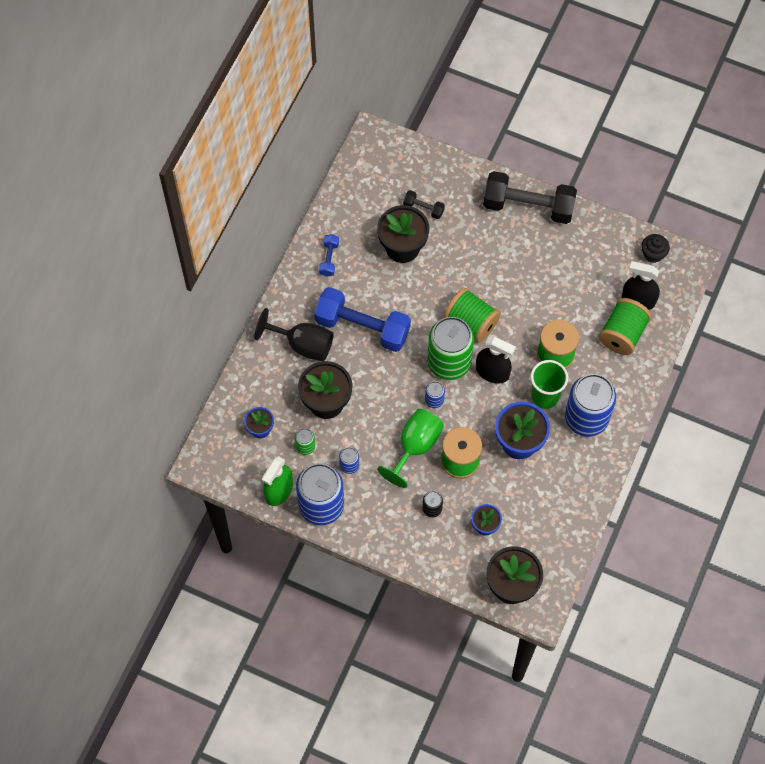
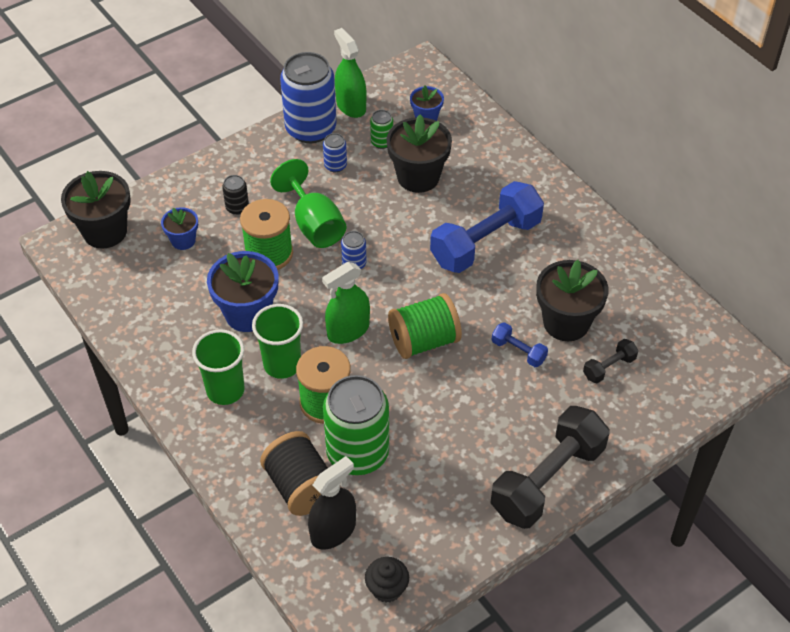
camera: 120 degrees right, 15 degrees down
(302, 344) = (498, 186): black goblet -> none
(329, 259) = (592, 250): blue dumbbell -> blue dumbbell (518, 351)
(449, 362) = (389, 297): green can -> green can (357, 453)
(492, 372) = (348, 330): black spray bottle -> green spray bottle
(586, 418) = (225, 390): blue can -> green cup
(622, 334) = (301, 487): green spool -> black spool

